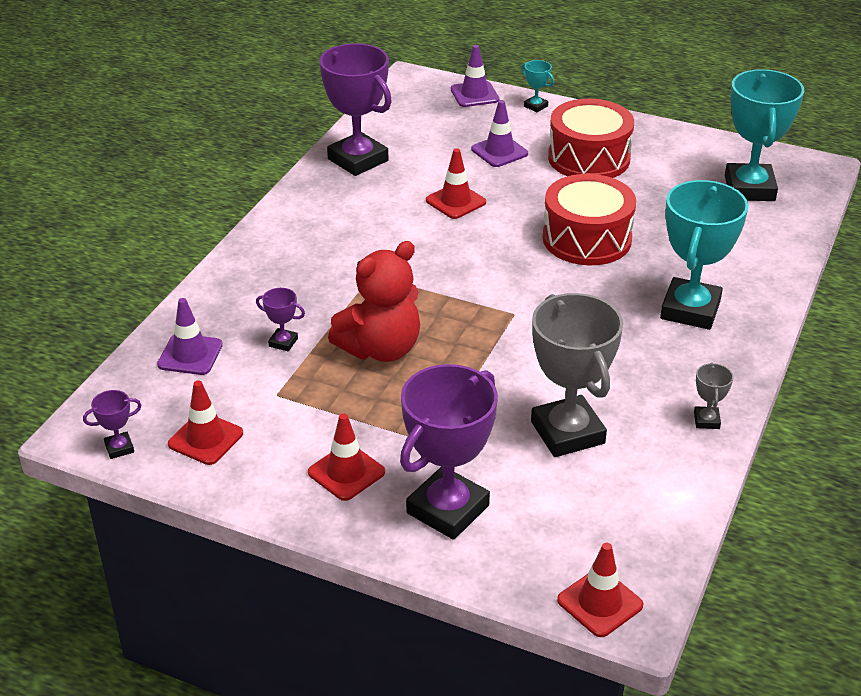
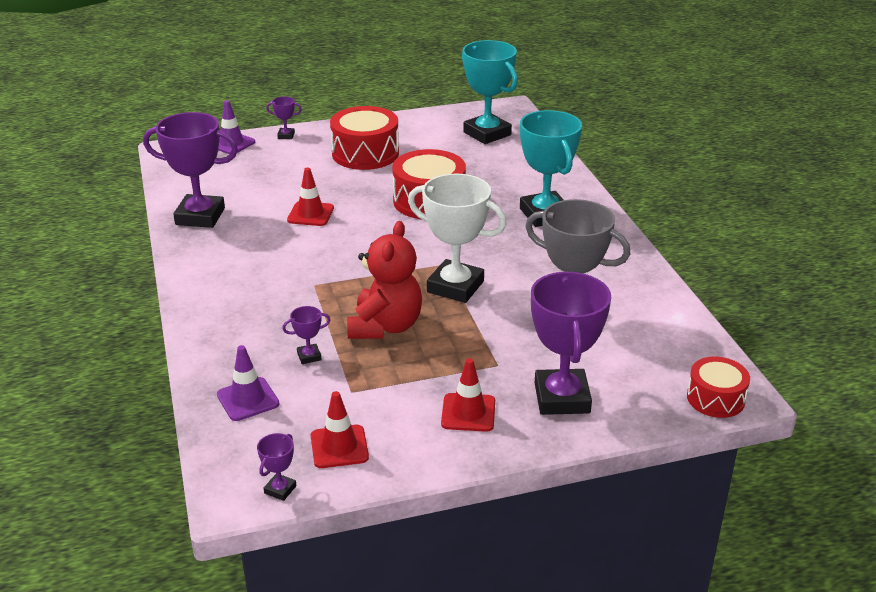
camera: 40 degrees left, 5 degrees down
(495, 342) = (455, 287): none -> white trophy
(499, 151) = (299, 172): purple traffic cone -> none
(535, 106) = (286, 135): turquoise trophy -> purple trophy
(600, 603) = (715, 398): red traffic cone -> red drum
(706, 420) = (635, 270): grey trophy -> none

